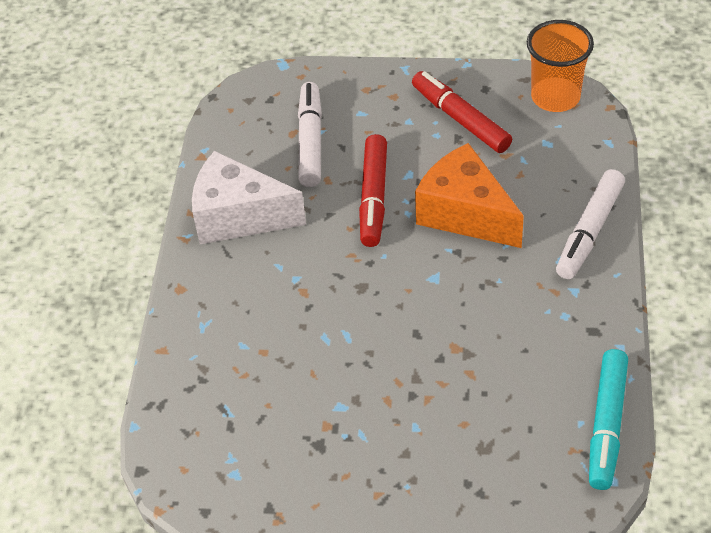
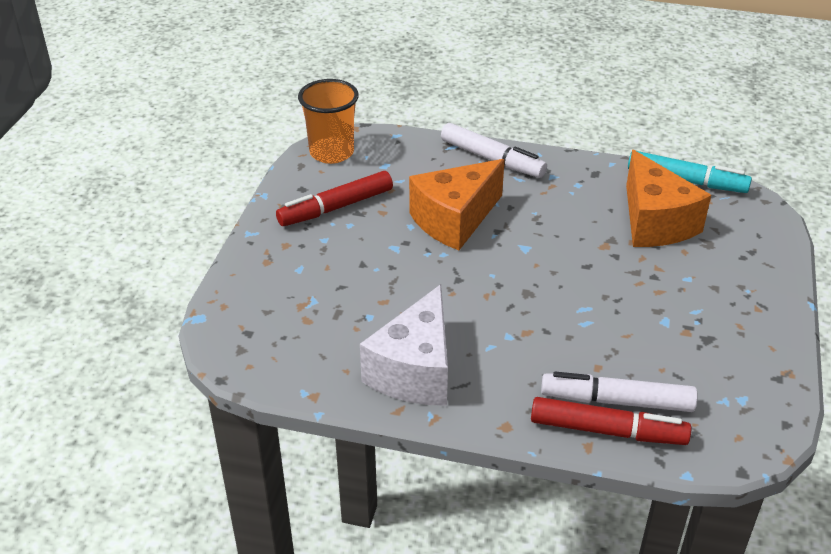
camera: 85 degrees left, 10 degrees down
(310, 141) = (325, 307): white marker -> white marker (617, 401)
(373, 197) = (418, 272): red marker -> red marker (607, 431)
(510, 393) = (655, 222): none -> orange cheese

